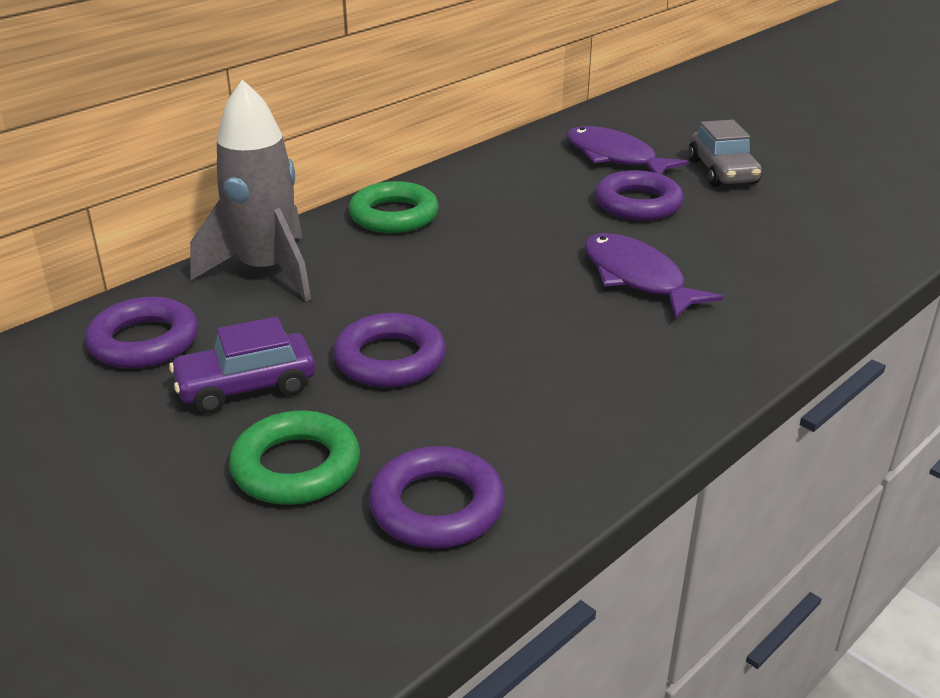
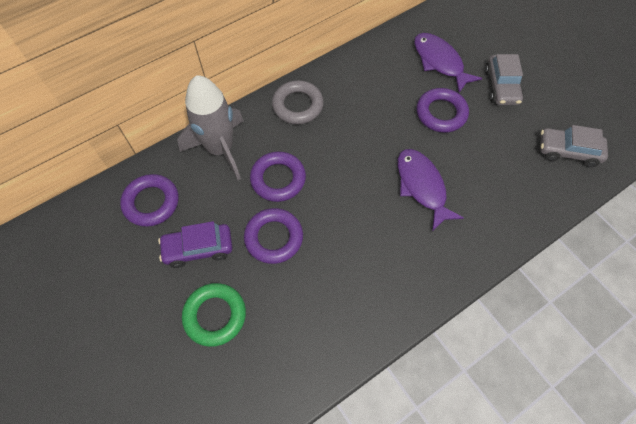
camera: 10 degrees right, 30 degrees up
(394, 216) = (297, 105): green ring -> grey ring
(437, 506) = (277, 356): purple ring -> purple ring (278, 179)
(858, 222) = (568, 151): none -> grey car

